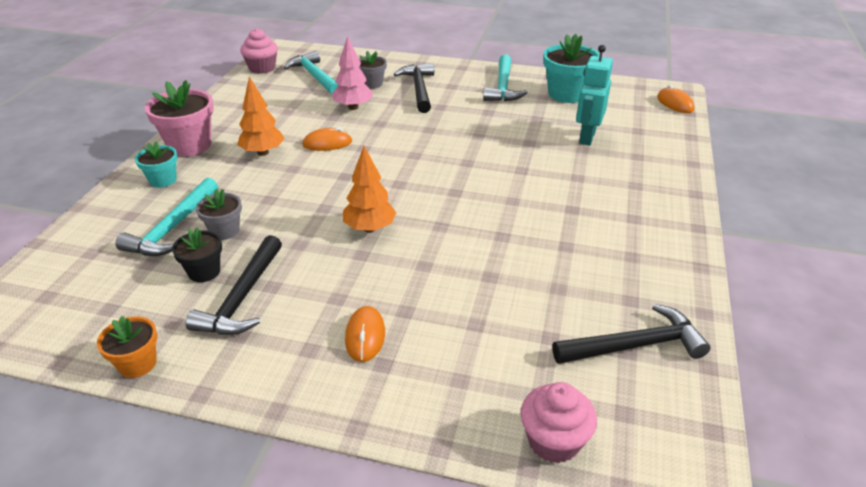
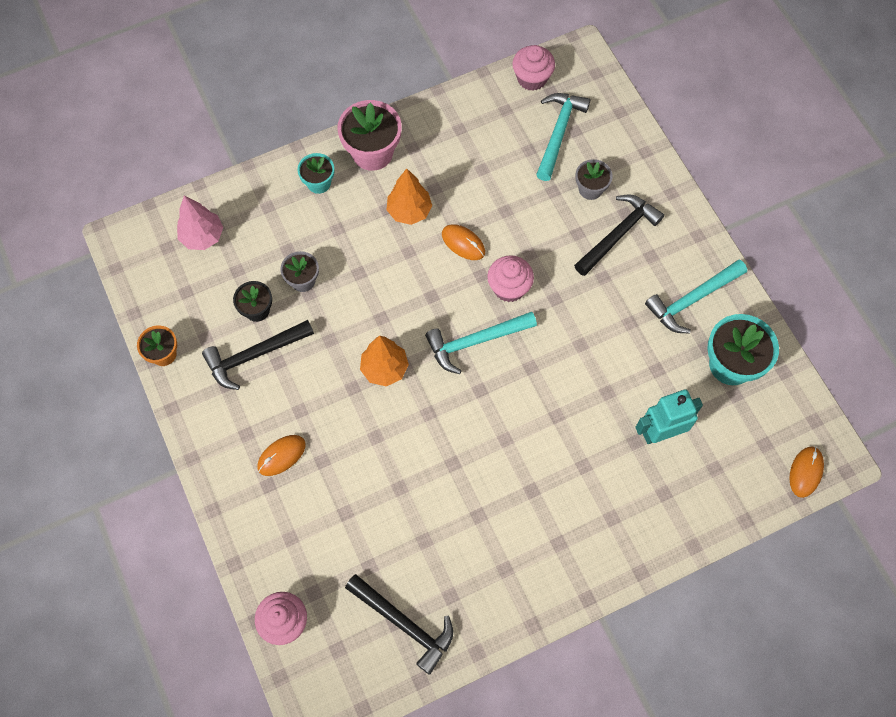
camera: 50 degrees right, 30 degrees up
(172, 228) = (278, 246): turquoise hammer -> turquoise hammer (475, 341)
(353, 107) = (535, 211): pink tree -> pink tree (203, 237)
(392, 142) = (509, 288): none -> pink cupcake

